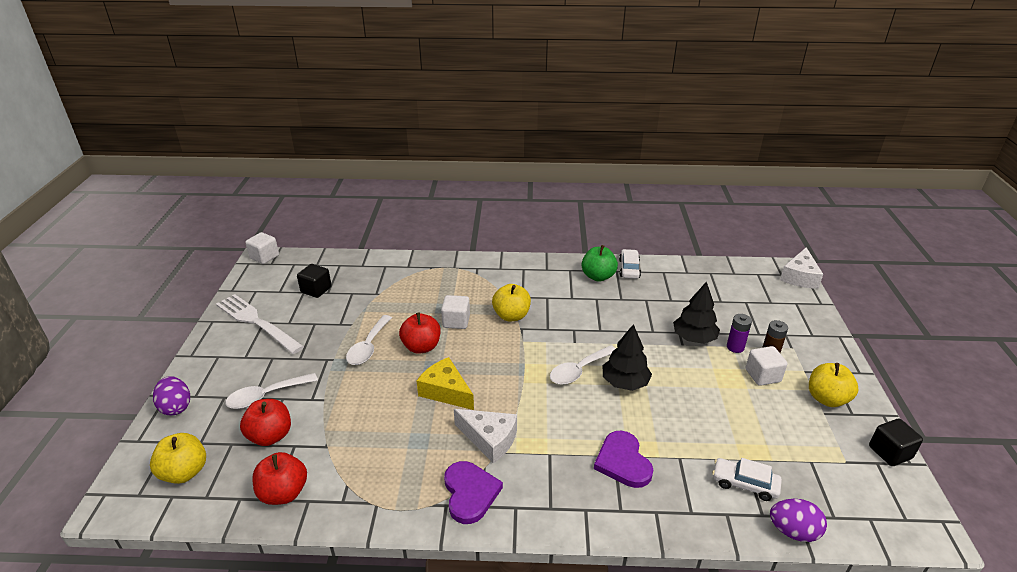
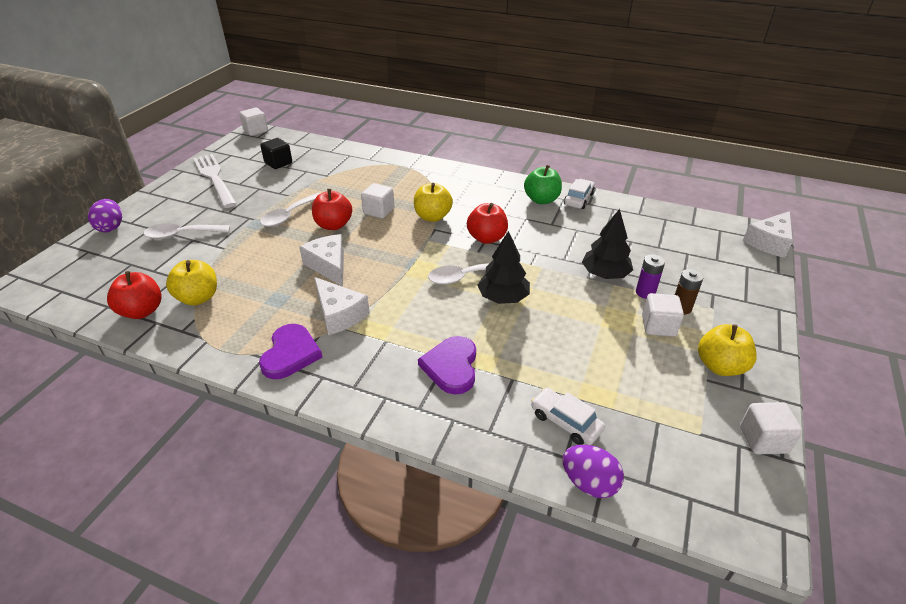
camera: 20 degrees right, 5 degrees up
(184, 472) = (82, 276): yellow apple -> yellow apple (198, 298)
(270, 436) = (163, 265): red apple -> red apple (487, 238)
(445, 391) = (329, 265): yellow cheese -> white cheese
(890, 452) = (763, 439): black cube -> white cube

